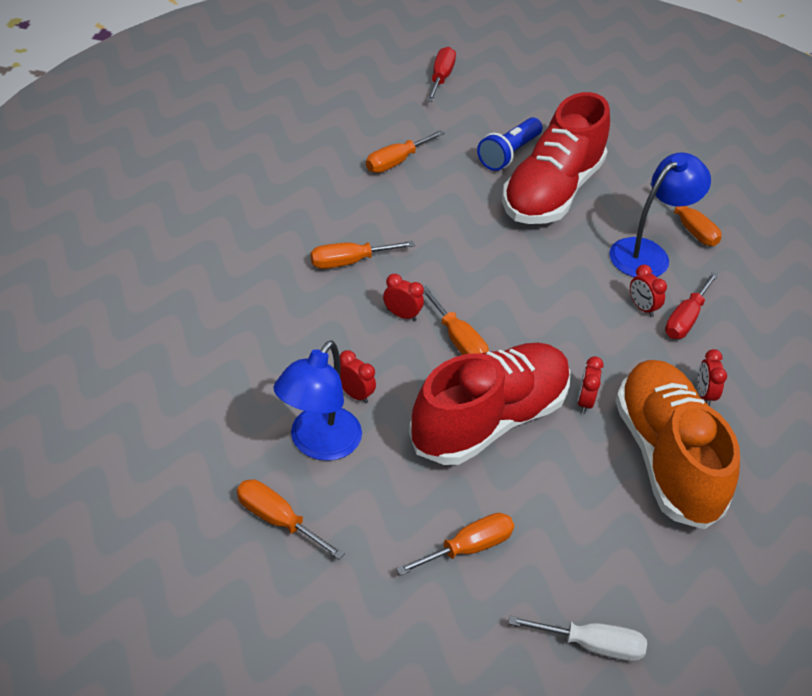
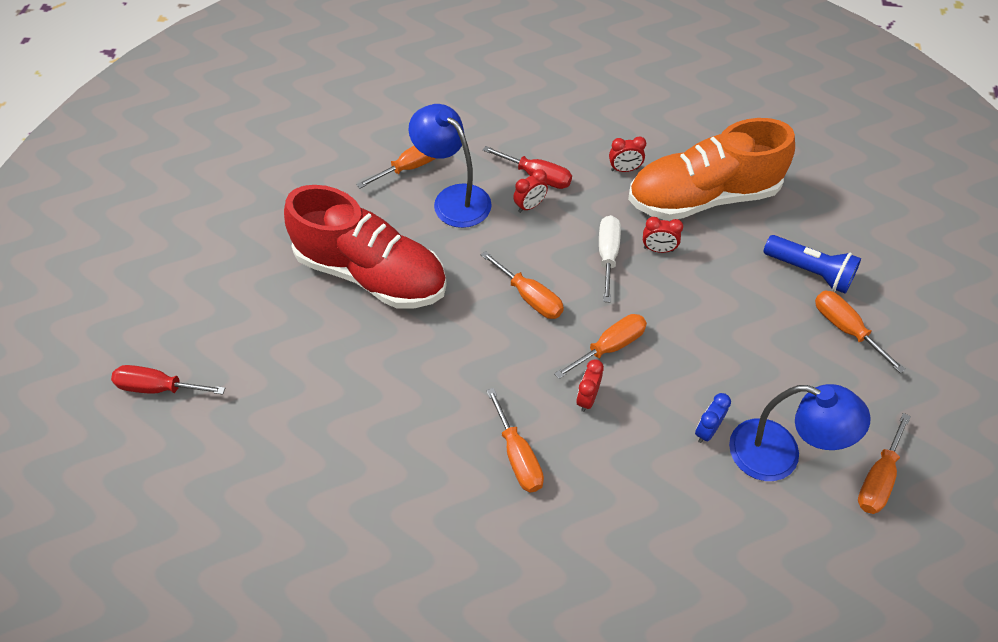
camera: 90 degrees left, 10 degrees up
(354, 394) = (707, 430): red clock -> blue clock
(396, 162) = (334, 424): orange screwdriver -> orange screwdriver (530, 297)
(489, 420) = (703, 318): red shoe -> none
(509, 154) = (309, 312): blue flashlight -> blue flashlight (809, 272)
(592, 645) = (897, 248): white screwdriver -> white screwdriver (607, 255)

